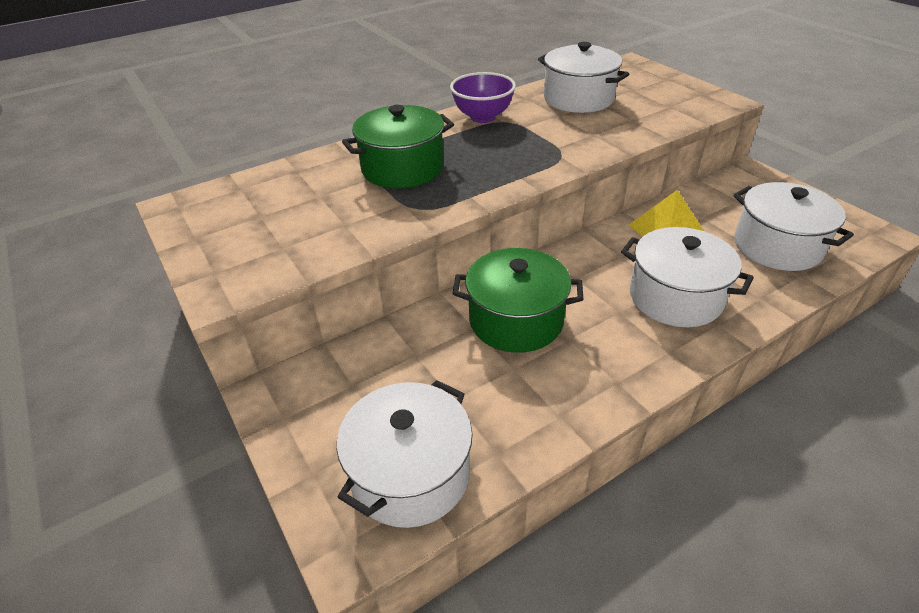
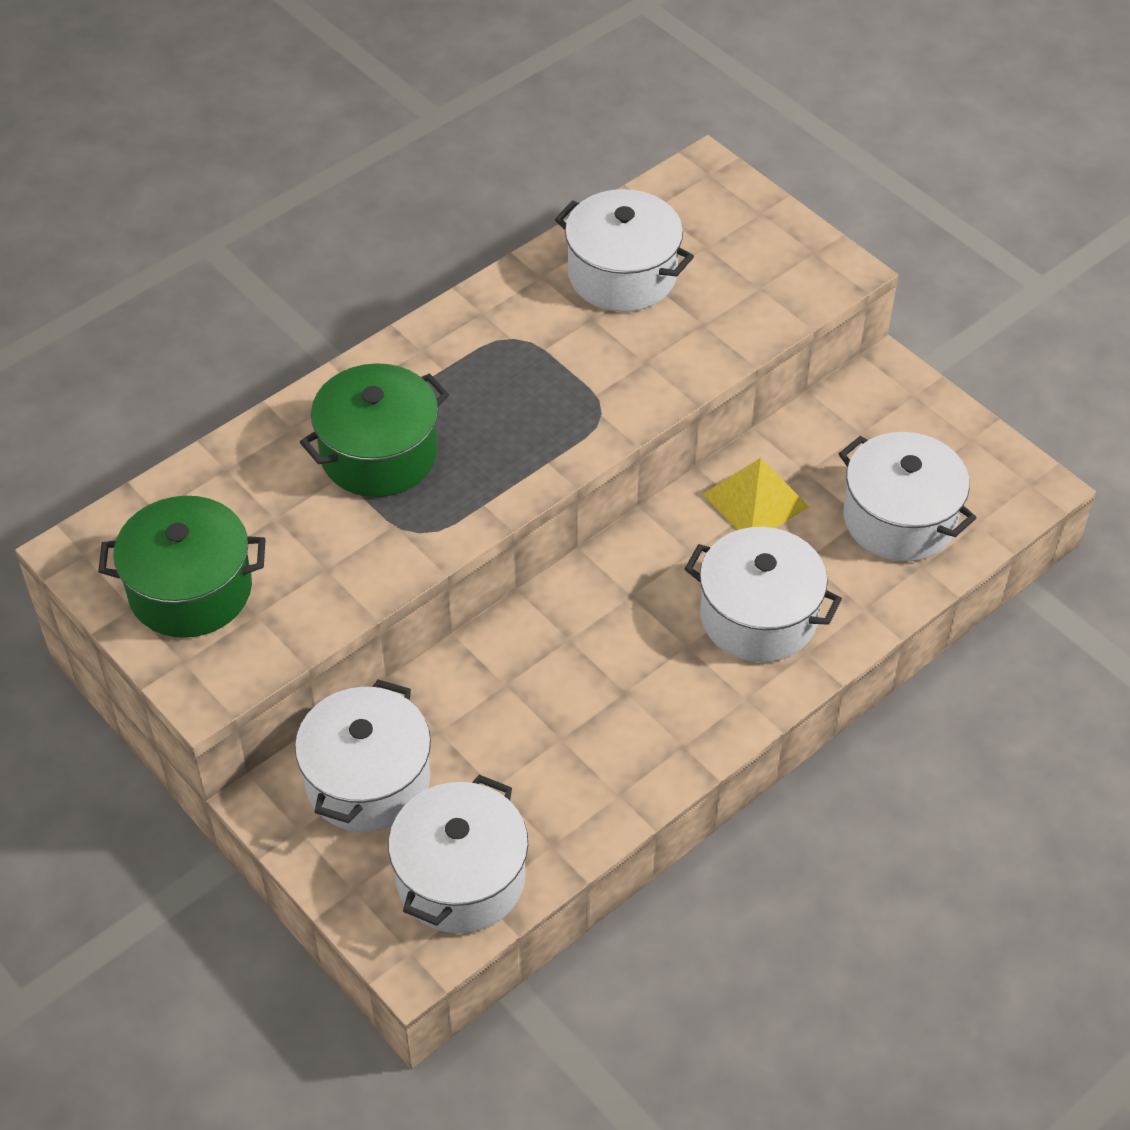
camera: 10 degrees left, 10 degrees up
(350, 385) = (367, 780): none -> white pot
(483, 117) = (478, 329): purple bowl -> none
(516, 320) = (557, 670): green pot -> green pot (190, 590)

